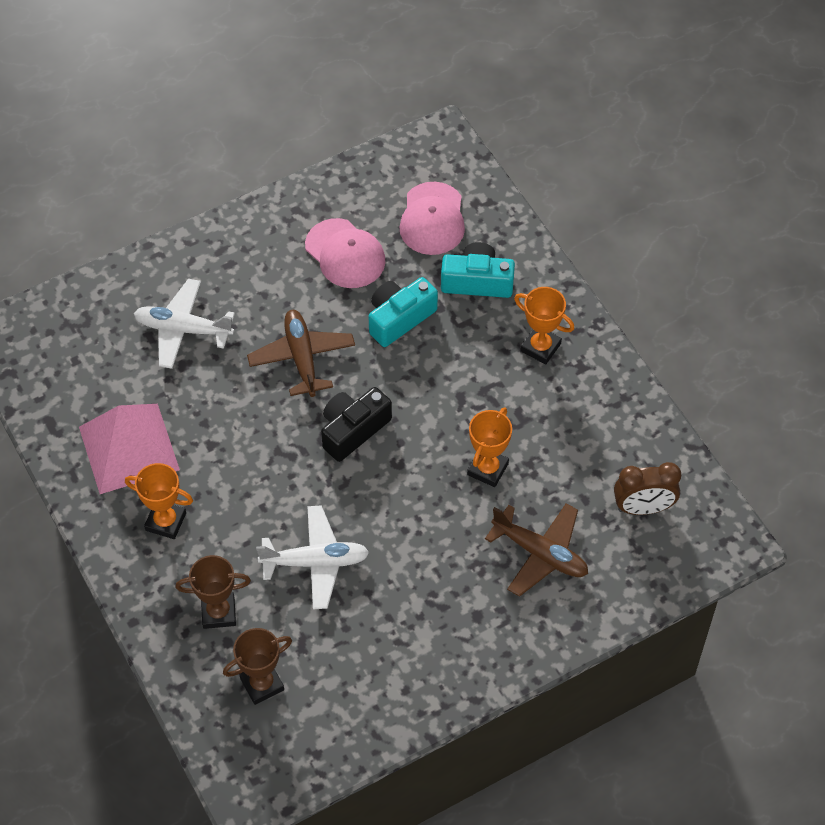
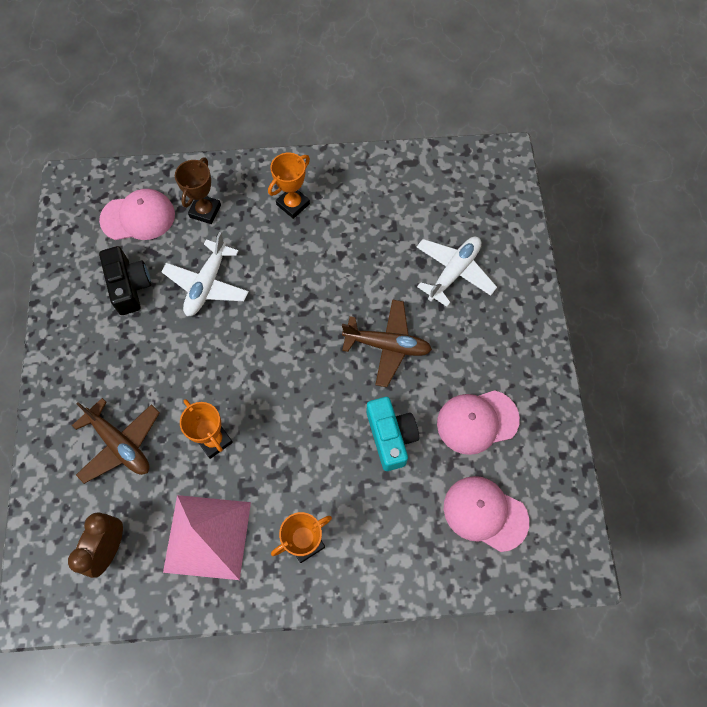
camera: 115 degrees right, 10 degrees up
(129, 448) = (365, 202): pink pyramid -> pink pyramid (207, 537)
(262, 684) = (138, 217): brown trophy -> pink cap
(353, 430) = (302, 355): black camera -> black camera (129, 286)
(477, 281) = (399, 521): turquoise camera -> none
(540, 553) = (120, 444): brown plane -> brown plane turned 105 degrees counterclockwise

